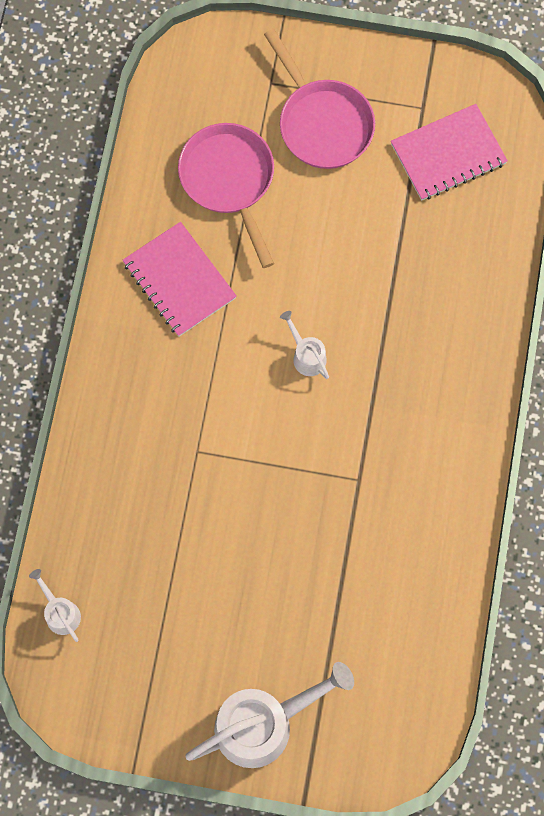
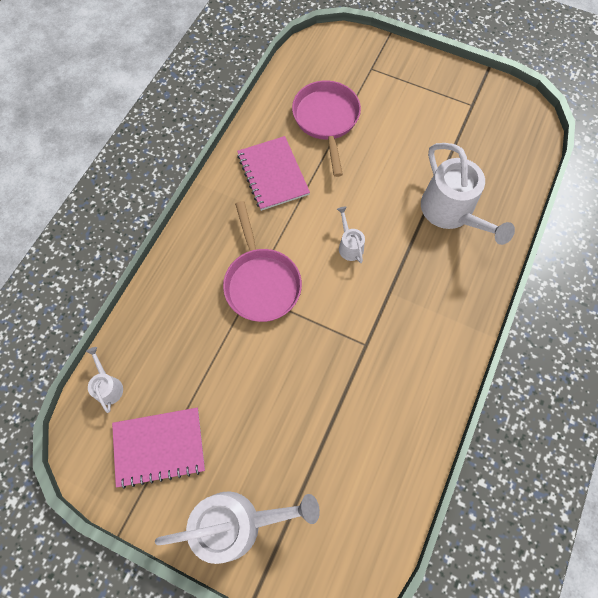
camera: 15 degrees right, 5 degrees down
(322, 123) = (400, 99): pink pan -> pink pan (261, 282)
(426, 277) = (451, 213): none -> white watering can
(448, 154) = (484, 137): pink notebook -> pink notebook (159, 447)

